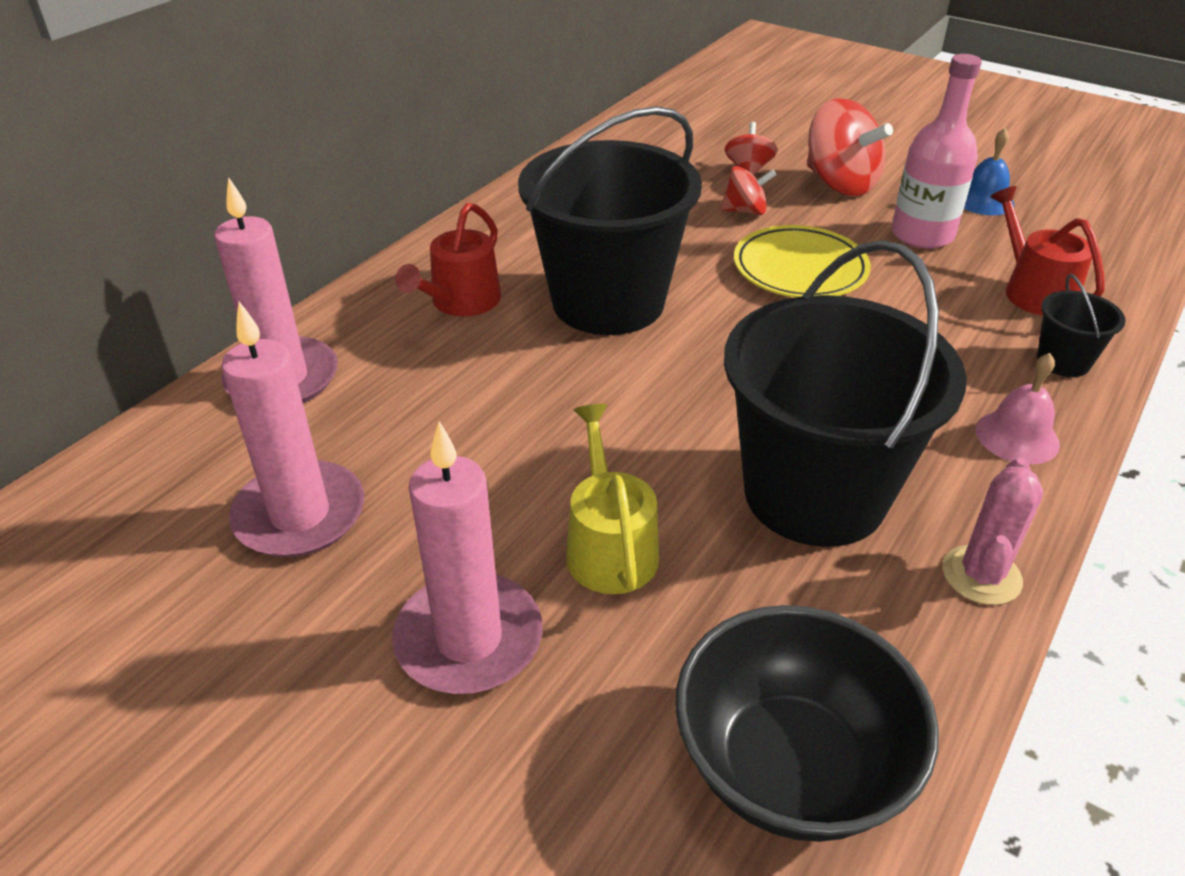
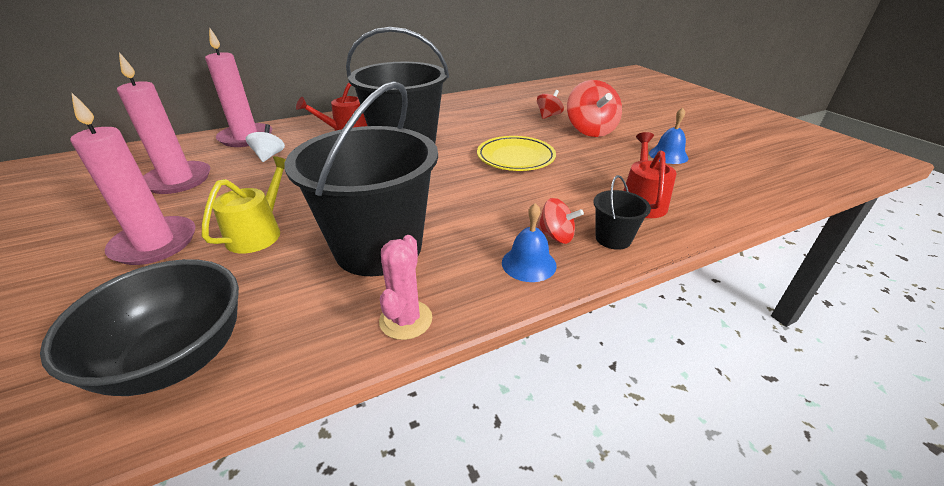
camera: 30 degrees right, 5 degrees down
(396, 402) = (269, 156): none -> white spinning top
(745, 211) = (522, 130): red spinning top -> red spinning top (556, 236)
(922, 234) = (607, 160): pink bottle -> none
(981, 575) = (406, 320): pink cactus -> pink cactus turned 45 degrees counterclockwise
(1017, 436) = (528, 263): pink bell -> blue bell

